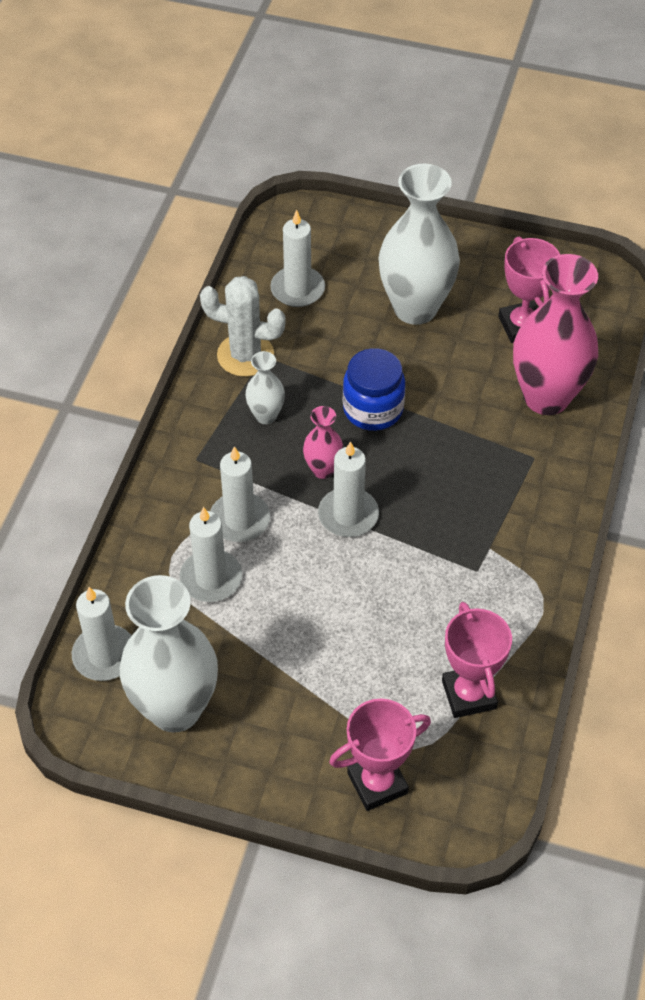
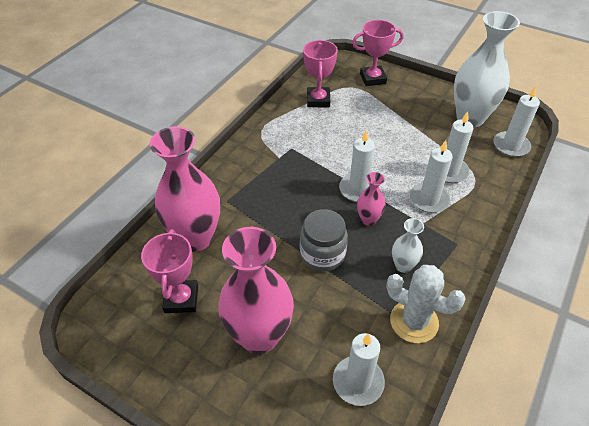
camera: 165 degrees left, 5 degrees down
(373, 409) = (322, 254): blue jar -> grey jar
(415, 308) = (259, 336): white vase -> pink vase

